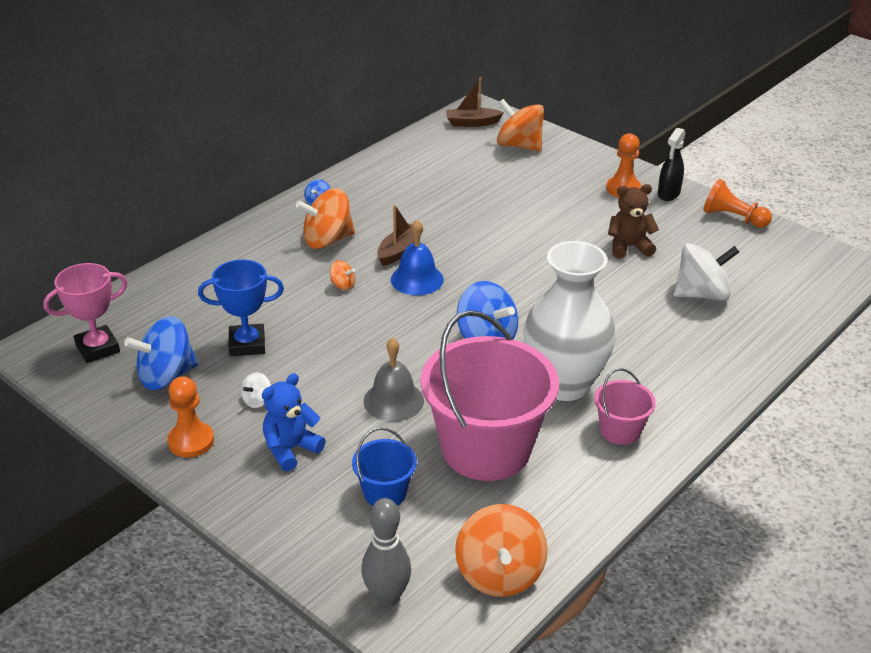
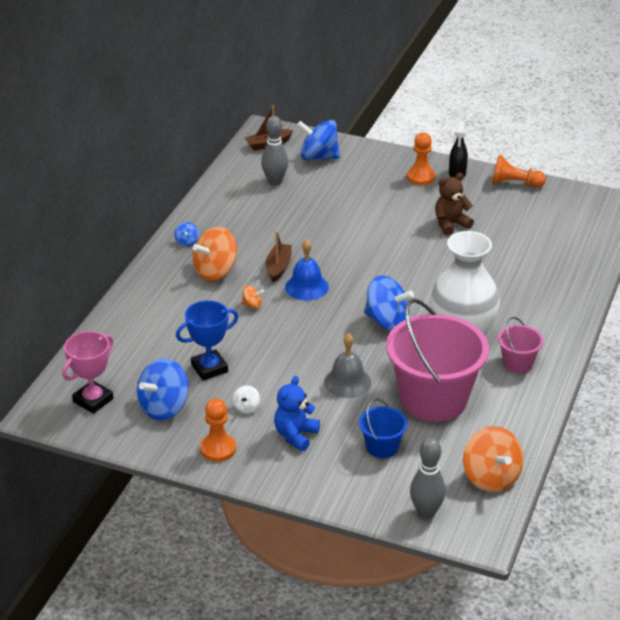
camera: 20 degrees left, 0 degrees up
(454, 161) = (275, 181): none -> grey bowling pin
(519, 145) = (318, 157): orange spinning top -> blue spinning top
(701, 294) = (522, 249): white spinning top -> none

